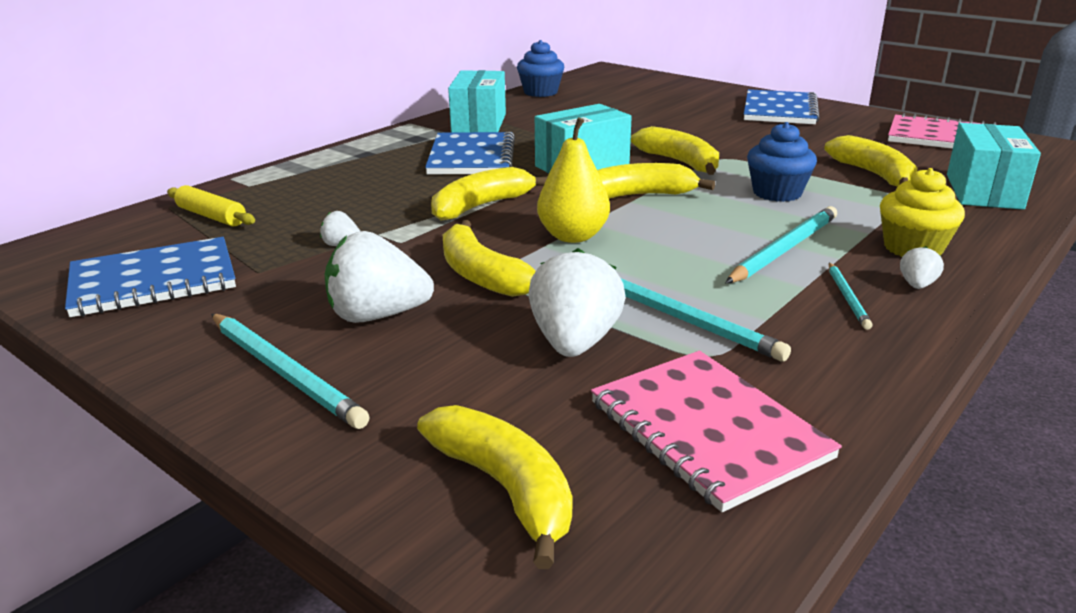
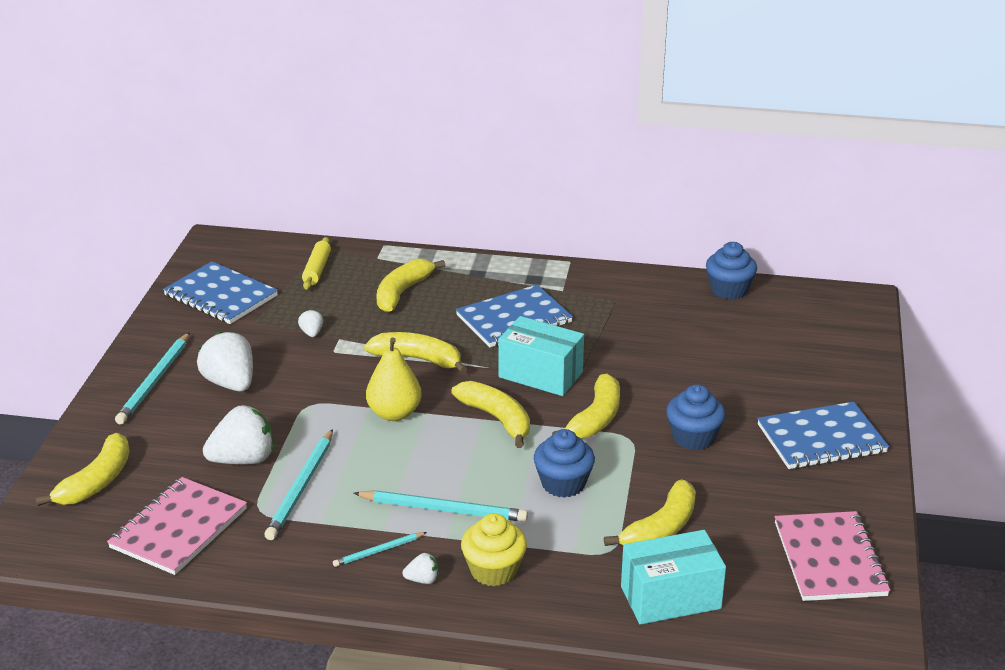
camera: 60 degrees right, 5 degrees up
(479, 123) = (600, 292): turquoise box -> none
(481, 275) = (307, 398): yellow banana -> yellow banana (402, 292)
(743, 140) = (693, 437): none -> blue cupcake

